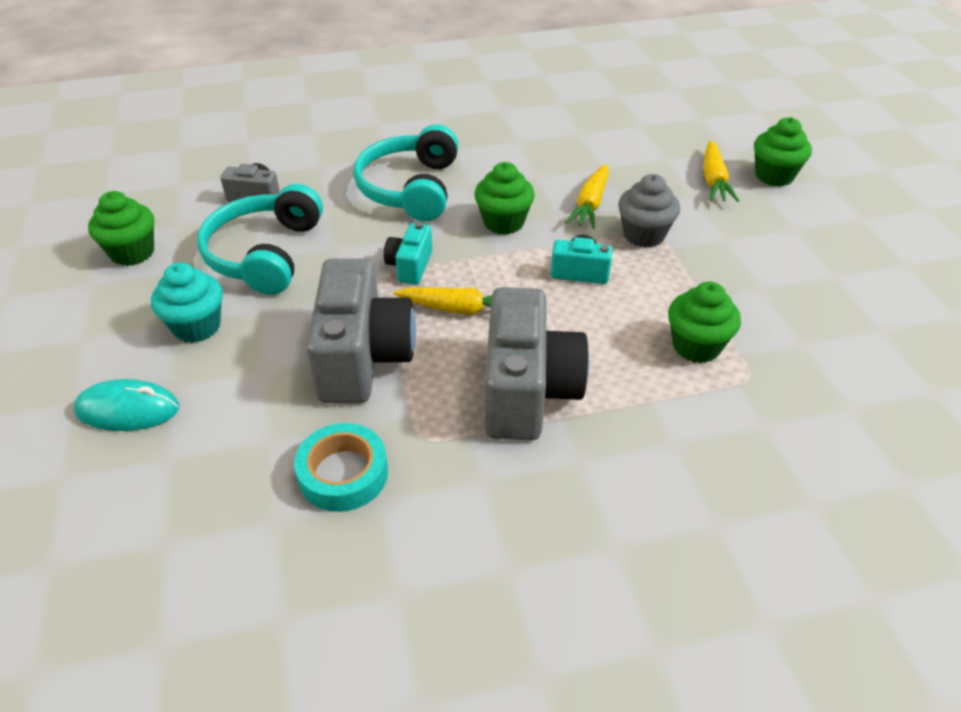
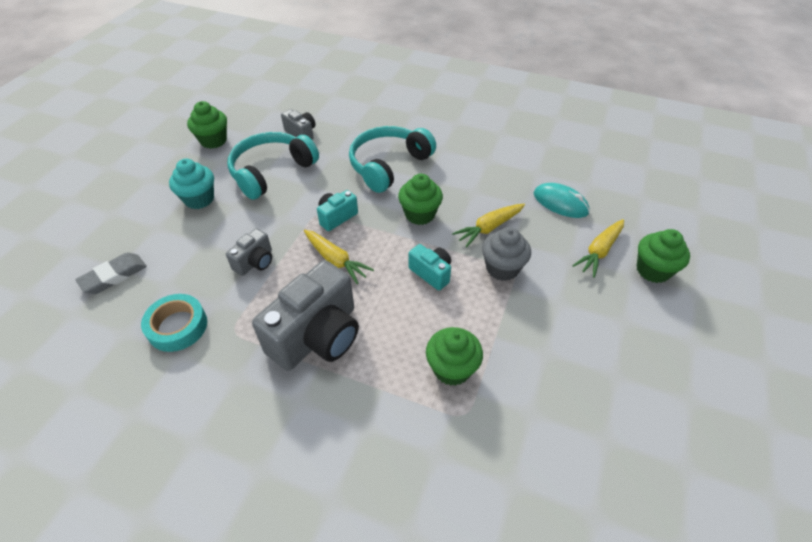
camera: 35 degrees right, 5 degrees up
(128, 410) = (127, 230): turquoise mouse -> turquoise mouse (560, 203)
(176, 469) = (114, 276): none -> grey eraser
(362, 357) = (255, 262): grey camera -> grey camera, size x0.49

